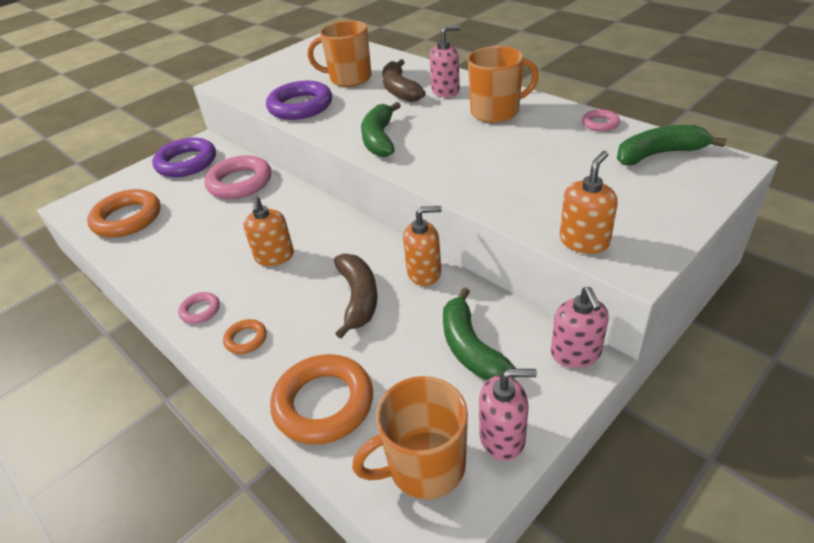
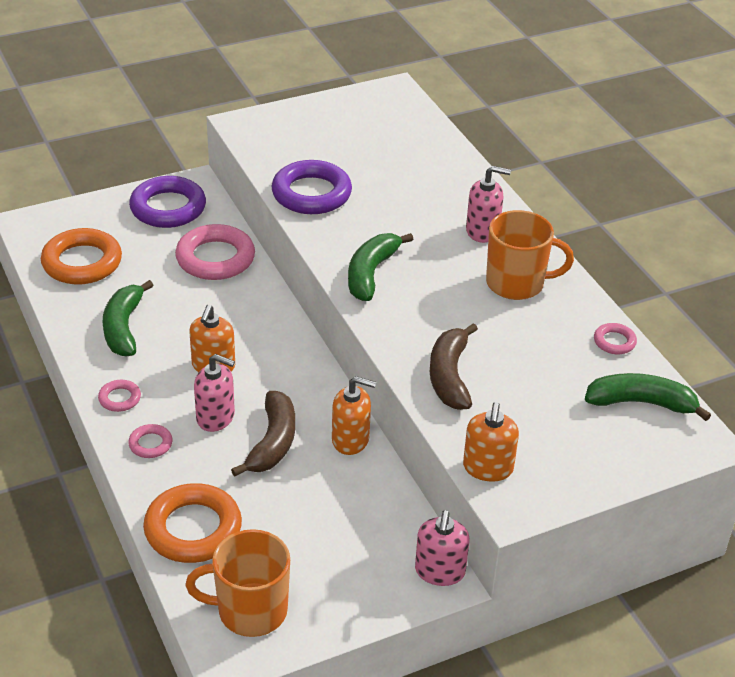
camera: 15 degrees right, 0 degrees up
(246, 339) = (150, 444): orange ring -> pink ring
(349, 78) = (386, 170): orange mug -> none
(400, 90) = (432, 210): brown banana -> brown banana (449, 376)
(470, 348) = (348, 530): green banana -> green banana (123, 328)
(502, 437) = (327, 614): pink soap dispenser -> pink soap dispenser (216, 417)
(584, 241) = (488, 468): orange soap dispenser -> orange soap dispenser turned 135 degrees clockwise

